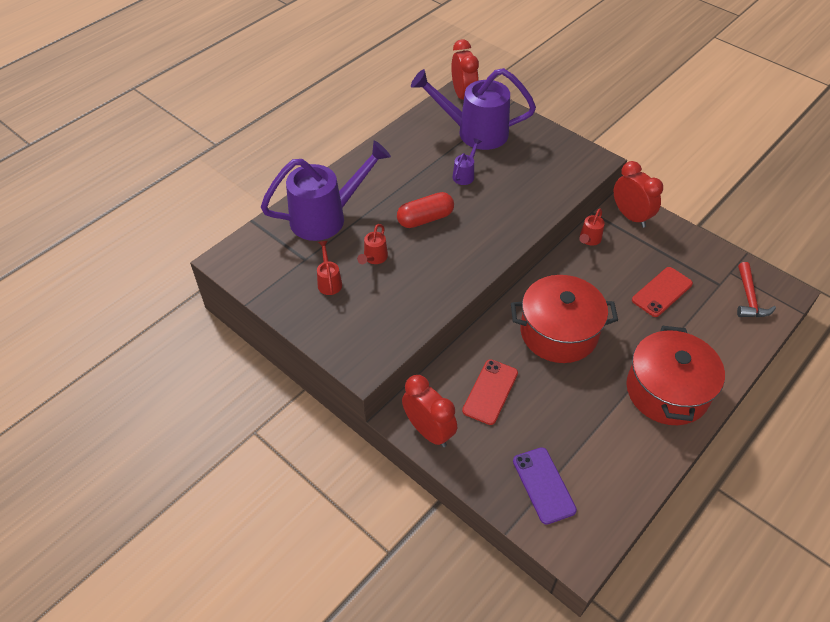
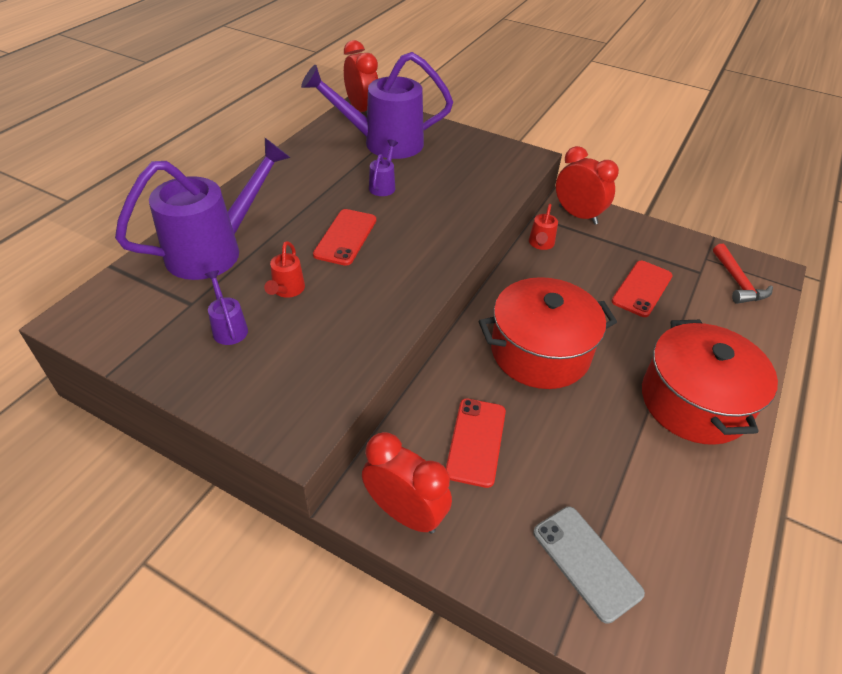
camera: 15 degrees left, 5 degrees down
(329, 282) = (229, 327): red watering can -> purple watering can
(425, 219) = (345, 237): red capsule -> red phone
(543, 485) = (586, 562): purple phone -> grey phone

